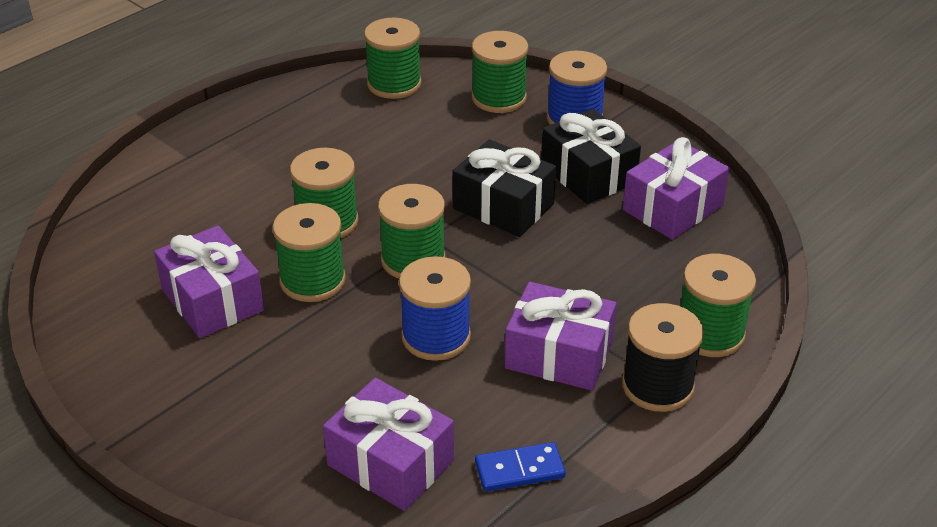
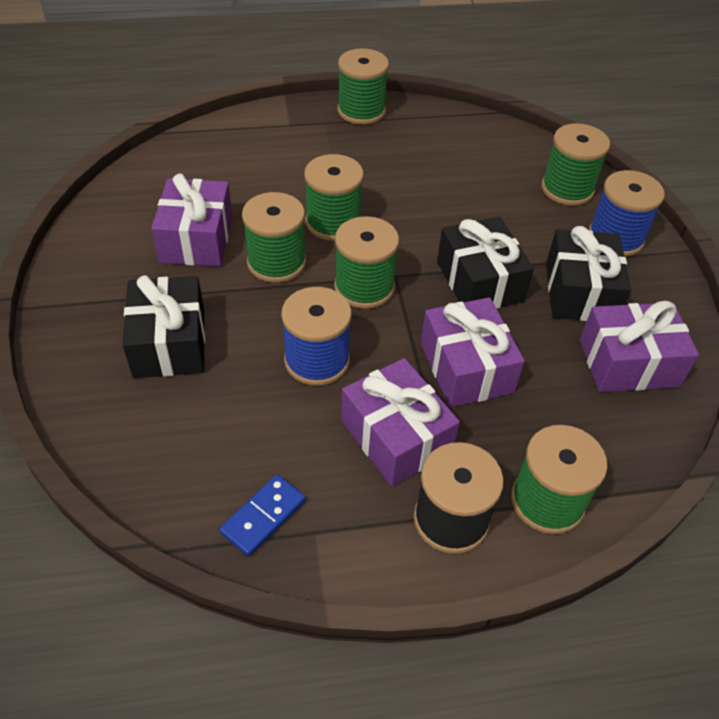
camera: 35 degrees right, 10 degrees up
(290, 396) = (169, 343): none -> black gift
(390, 462) = (179, 443): purple gift -> purple gift (466, 367)
(394, 84) = (493, 139): green spool -> green spool (361, 111)
(519, 470) = (263, 516): blue domino -> blue domino turned 75 degrees counterclockwise

